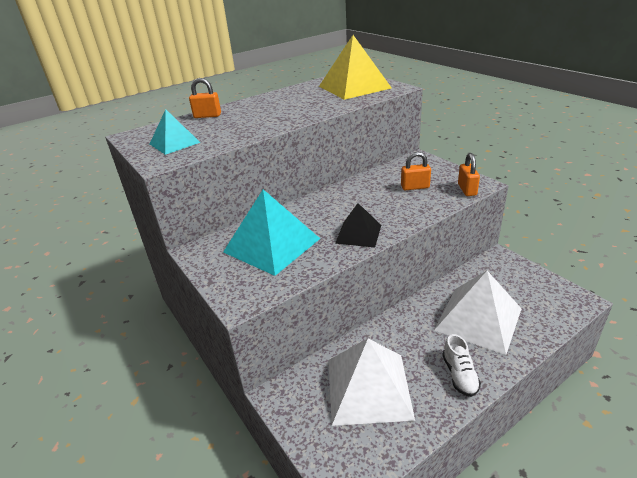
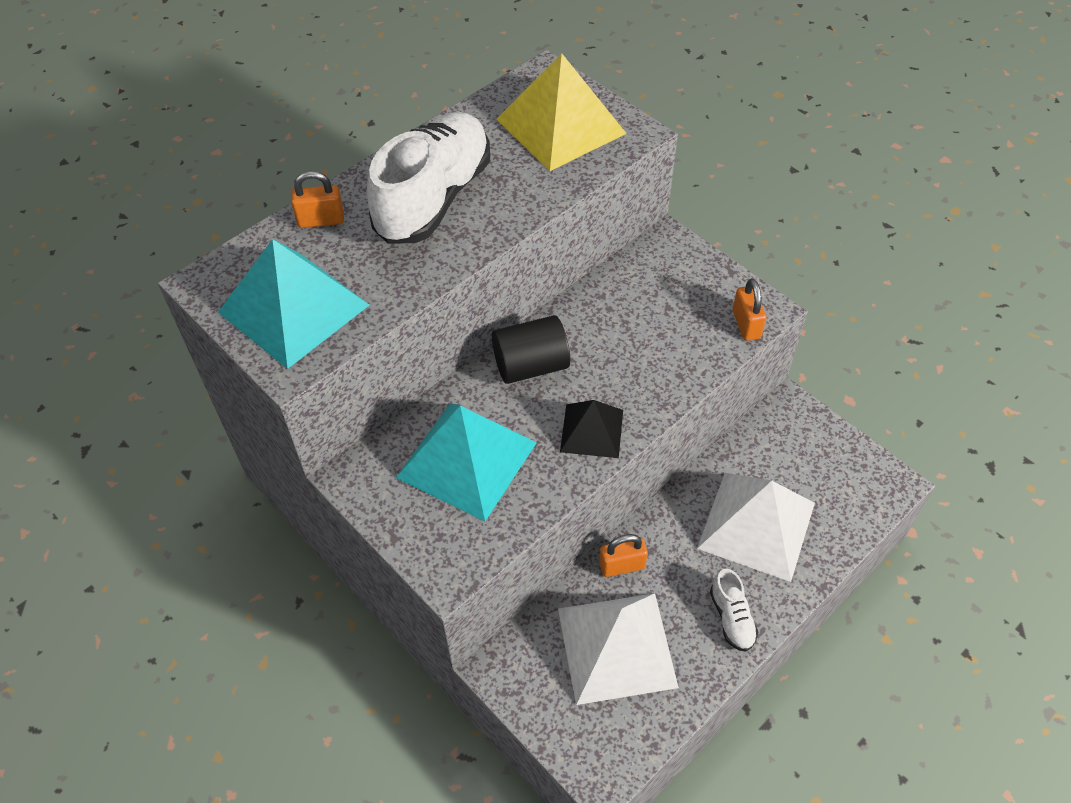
camera: 10 degrees left, 20 degrees up
(174, 143) = (293, 308): turquoise pyramid -> turquoise pyramid, size x1.74
(274, 108) = (434, 198): none -> white shoe
(324, 205) = (531, 365): none -> black cylinder
(415, 187) = (667, 319): orange padlock -> orange padlock (622, 565)

